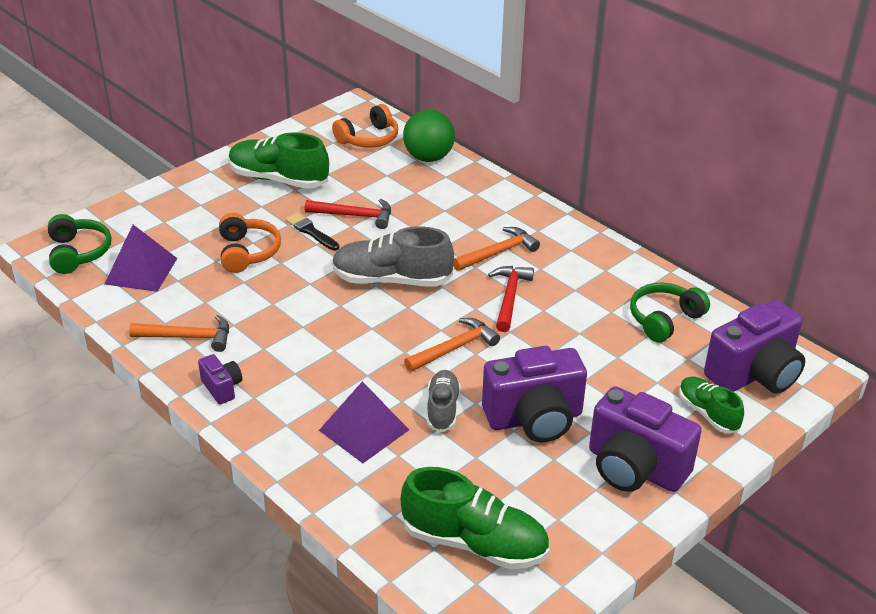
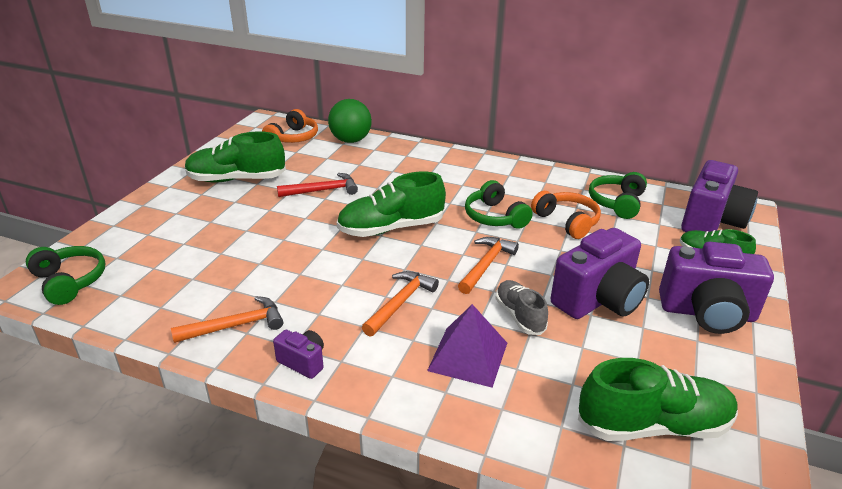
camera: 25 degrees left, 5 degrees down
(141, 271) = (148, 280): purple pyramid -> none
(247, 252) = (246, 239): orange headphones -> orange headphones (567, 221)
(311, 231) = (294, 210): black brush -> none
(391, 280) = (391, 228): grey shoe -> green shoe
(498, 252) = (458, 189): orange hammer -> orange hammer (400, 303)
(509, 297) = (495, 217): red hammer -> green headphones

